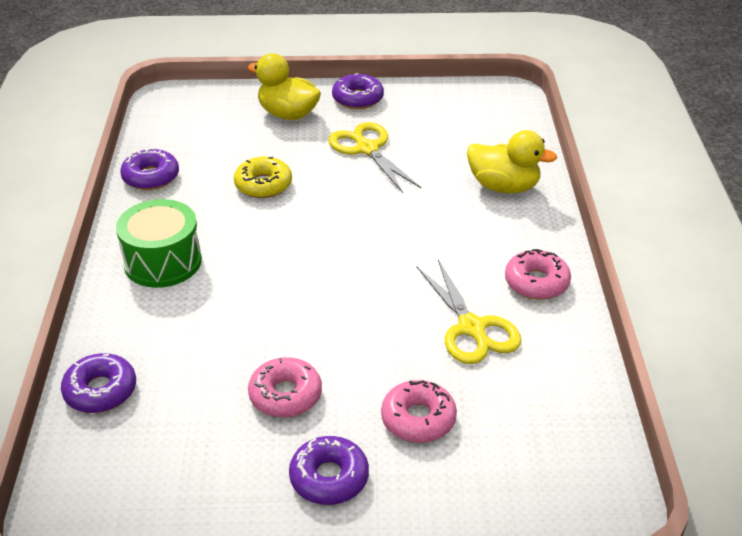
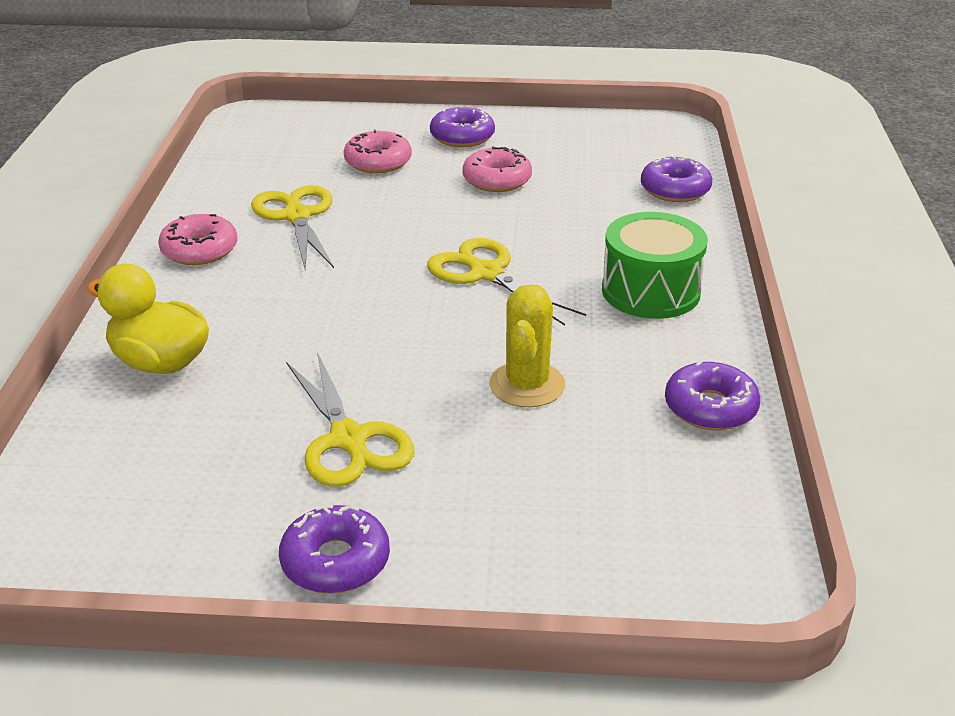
camera: 175 degrees left, 5 degrees down
(263, 185) = (527, 385): yellow donut -> yellow cactus
(288, 114) = (484, 527): yellow duck -> none
(292, 272) = (486, 273): none -> yellow scissors

